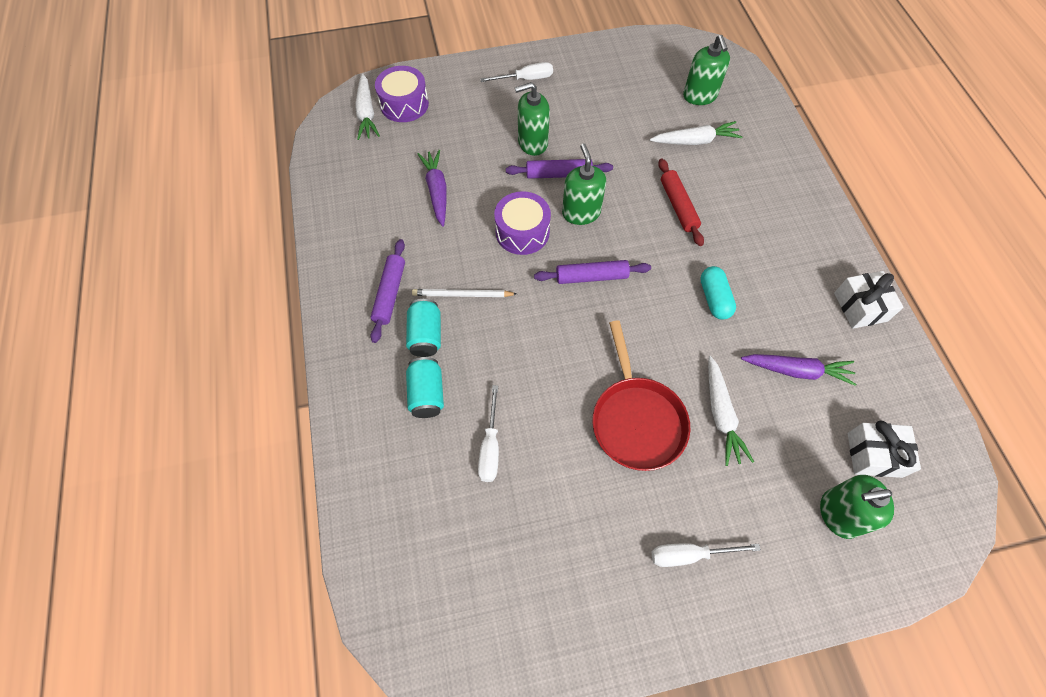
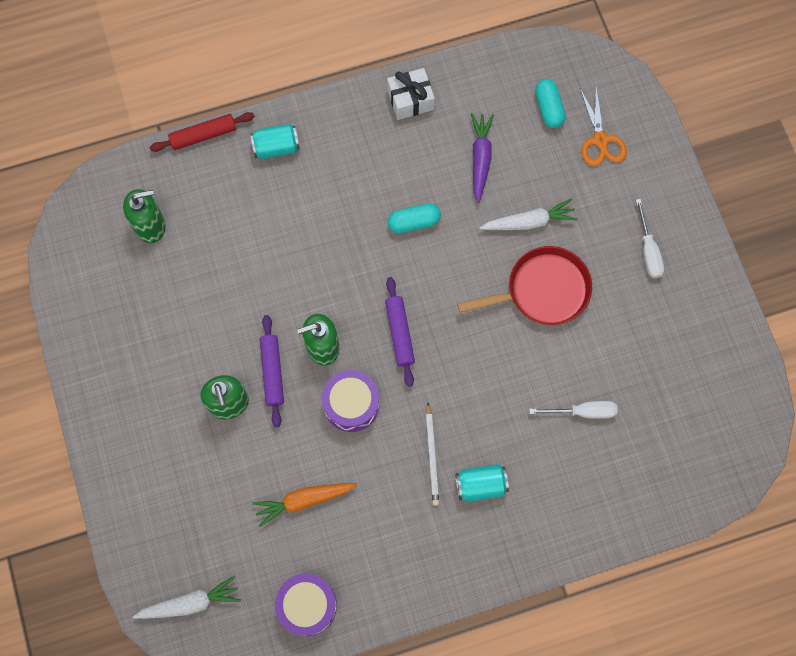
camera: 95 degrees left, 10 degrees up
(390, 294) = (438, 528): purple rolling pin -> none
(404, 104) = (174, 559): purple drum -> purple drum (307, 605)
(427, 394) = (540, 474): turquoise can -> turquoise can (276, 147)
(437, 191) = (304, 500): purple carrot -> orange carrot
(526, 79) = (128, 419): white screwdriver -> none
(678, 206) = (307, 252): red rolling pin -> red rolling pin (203, 135)
(695, 141) = (218, 233): white carrot -> none
(839, 514) = (600, 140): green soap dispenser -> orange scissors
(874, 454) = (548, 108): white gift -> turquoise capsule

